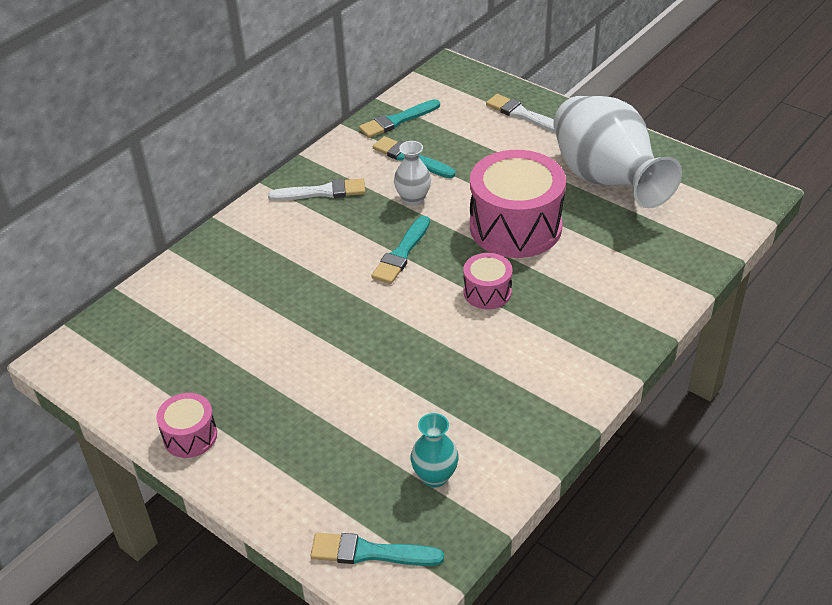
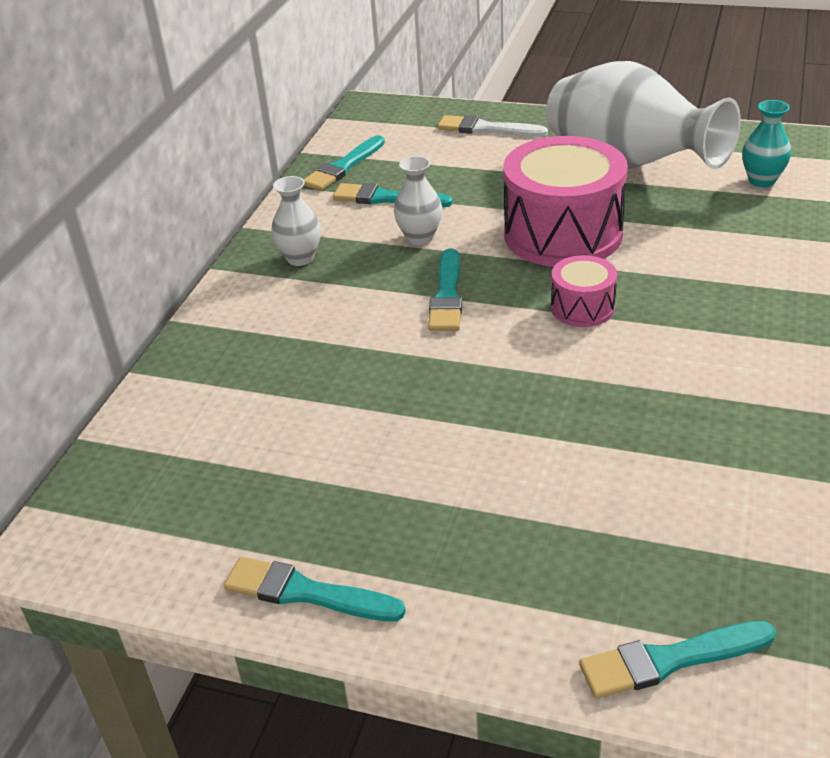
camera: 20 degrees left, 5 degrees down
(190, 436) = (306, 593): pink drum -> turquoise brush
(322, 192) = (300, 258): white brush -> white vase
(435, 476) = (680, 533): turquoise vase -> turquoise vase (762, 180)

